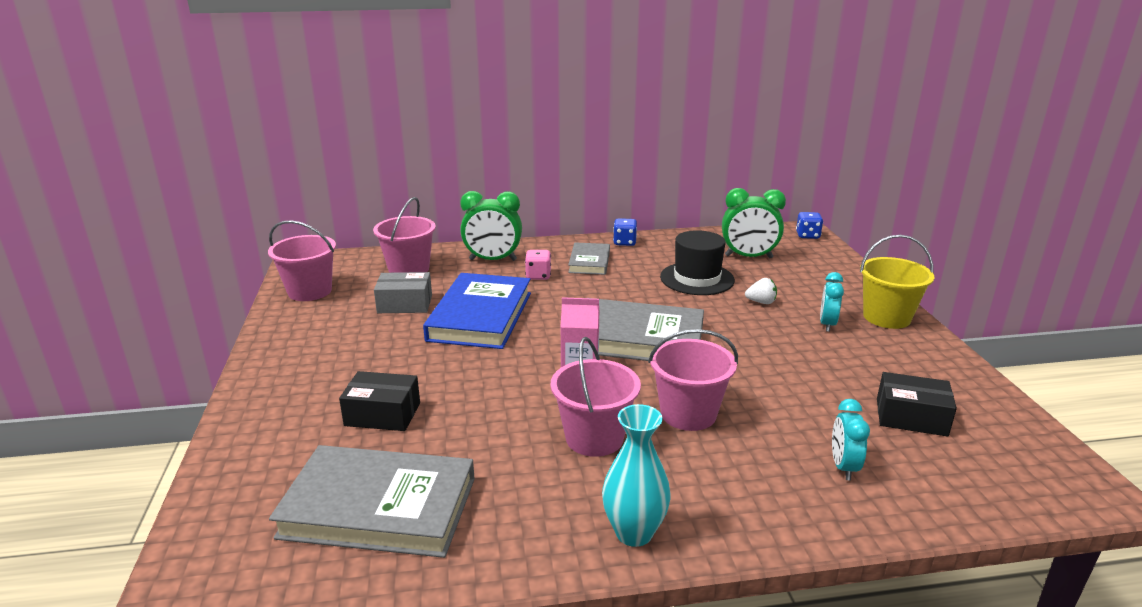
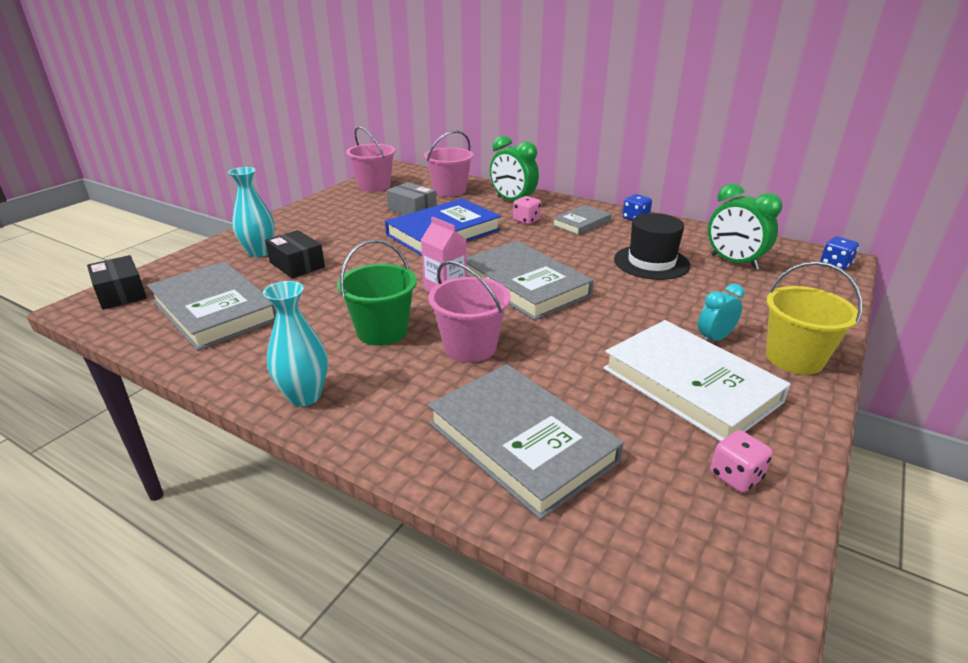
camera: 40 degrees right, 5 degrees up
(307, 420) = (259, 252): none -> turquoise vase
(594, 438) = (382, 331): pink bucket -> green bucket
(761, 302) = (679, 299): white strawberry -> none
(843, 467) = (521, 442): turquoise clock -> grey book
(865, 366) = (690, 385): none -> white book
(911, 417) = (658, 442): black box -> black box (121, 293)
(976, 415) = (735, 476): none -> pink dice

